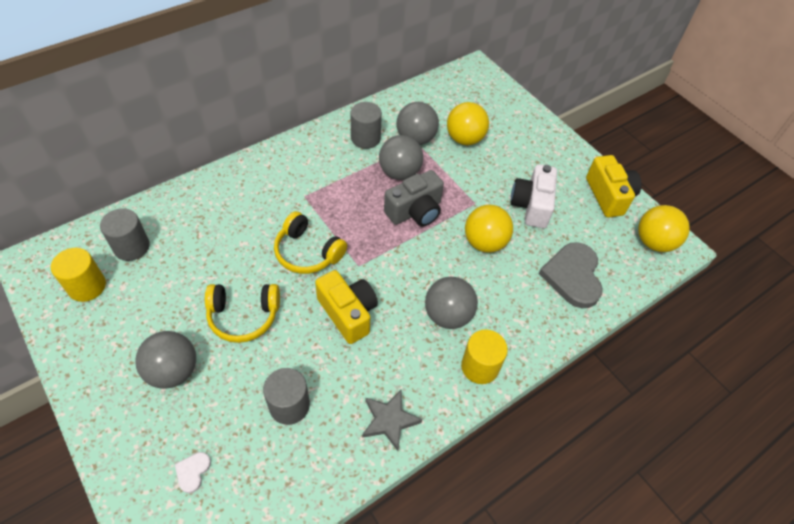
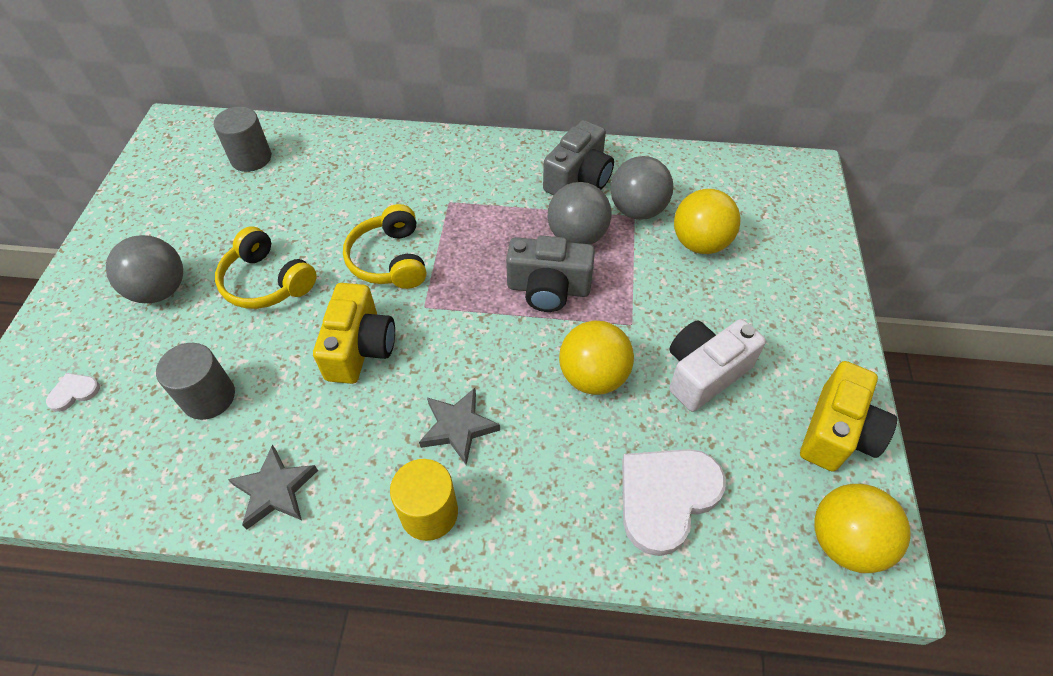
camera: 45 degrees right, 0 degrees up
(87, 286) = (183, 171): yellow cylinder -> none
(365, 138) = (578, 179): grey cylinder -> grey camera
(448, 315) = (458, 427): grey ball -> grey star
(573, 276) = (666, 497): grey heart -> white heart

